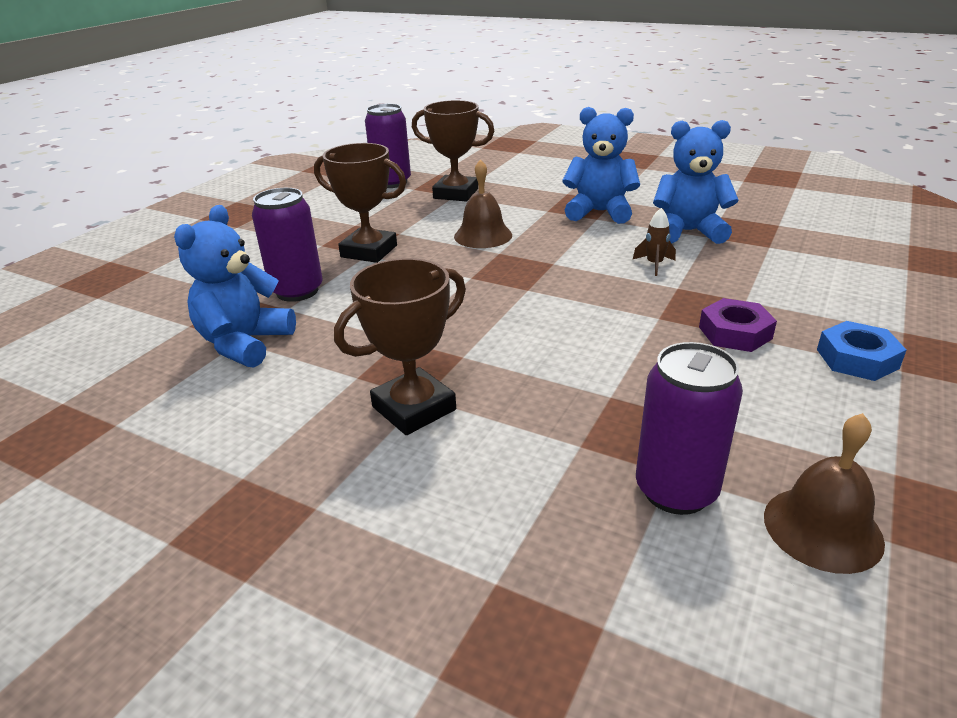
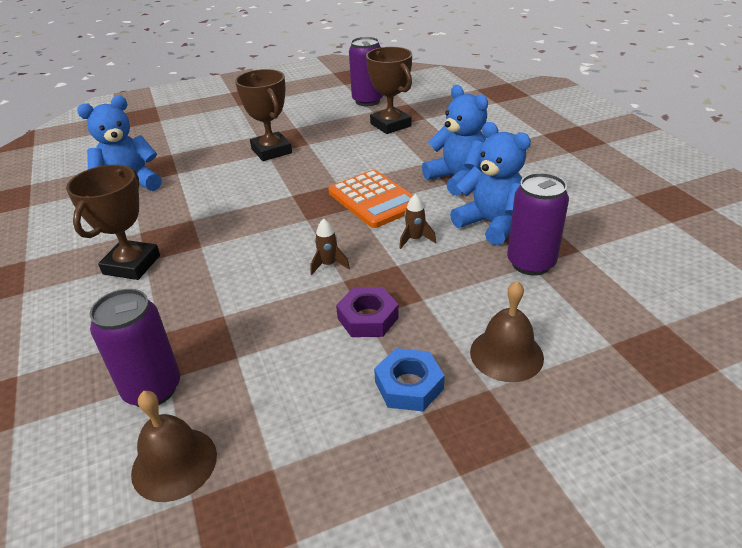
camera: 40 degrees right, 5 degrees up
(297, 291) = (198, 163): purple can -> purple can (531, 263)
(414, 408) = (132, 265): brown trophy -> brown trophy turned 75 degrees counterclockwise
(483, 235) = (350, 166): brown bell -> brown bell (506, 354)
(559, 251) = (374, 199): none -> orange calculator
(622, 313) = (328, 265): none -> brown rocket

